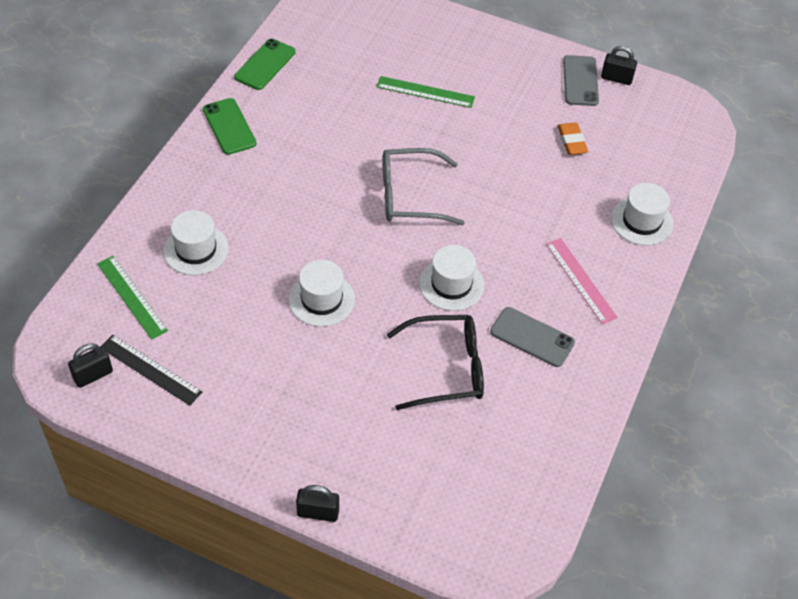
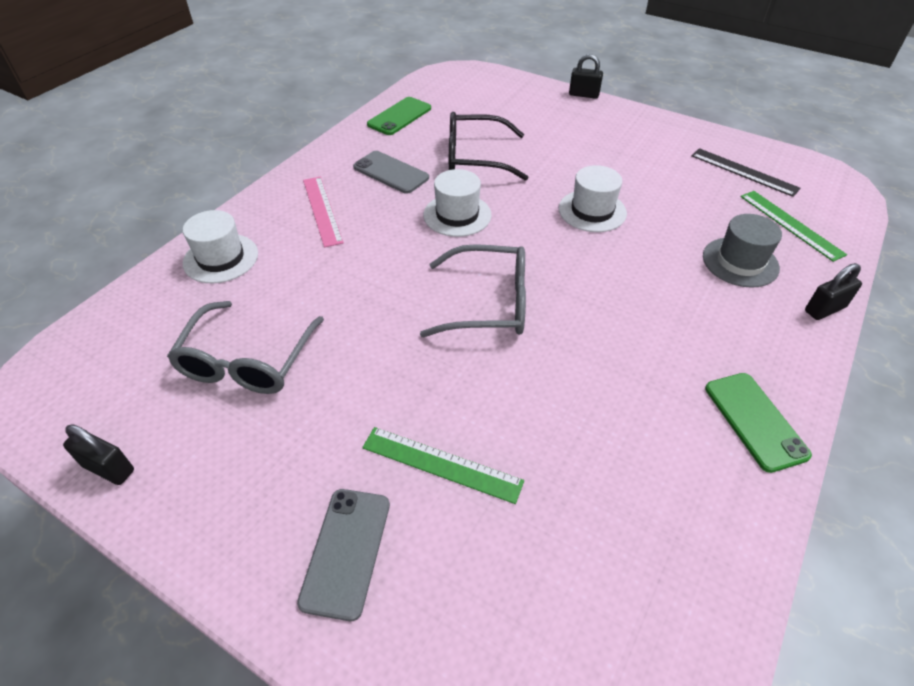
camera: 170 degrees left, 5 degrees down
(93, 375) = (794, 171): black padlock -> black padlock (824, 309)
(196, 249) = (740, 262): white hat -> grey hat
(265, 64) = (731, 550): green phone -> green phone (399, 116)
(571, 141) = (247, 361): orange eraser -> grey glasses
(580, 81) = (172, 468): grey phone -> grey phone (346, 551)

